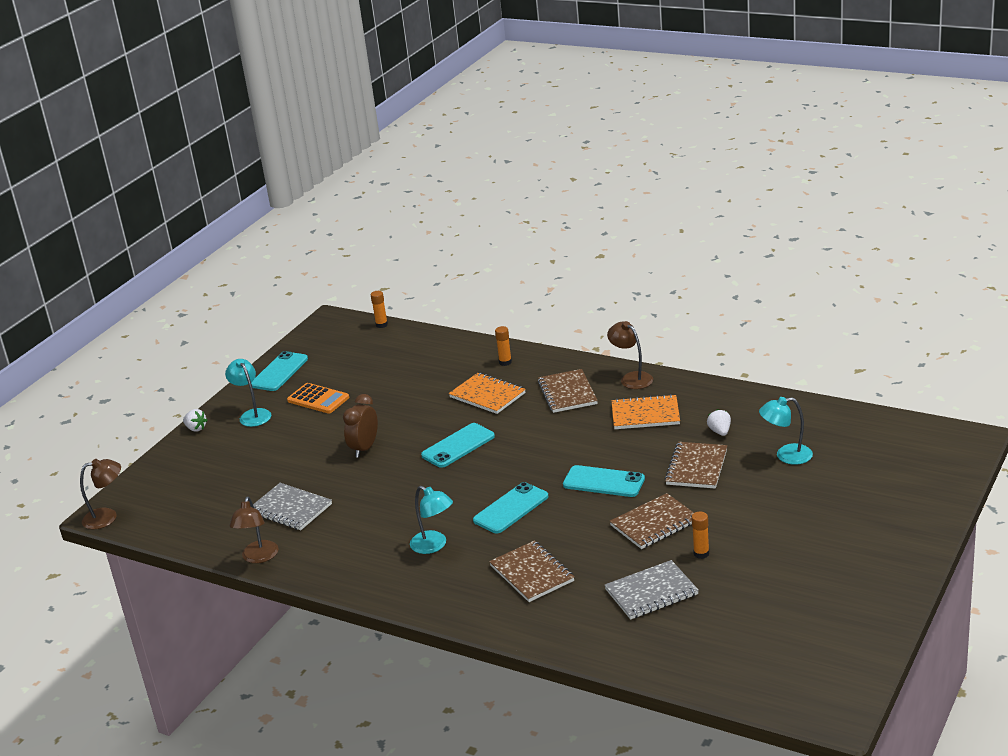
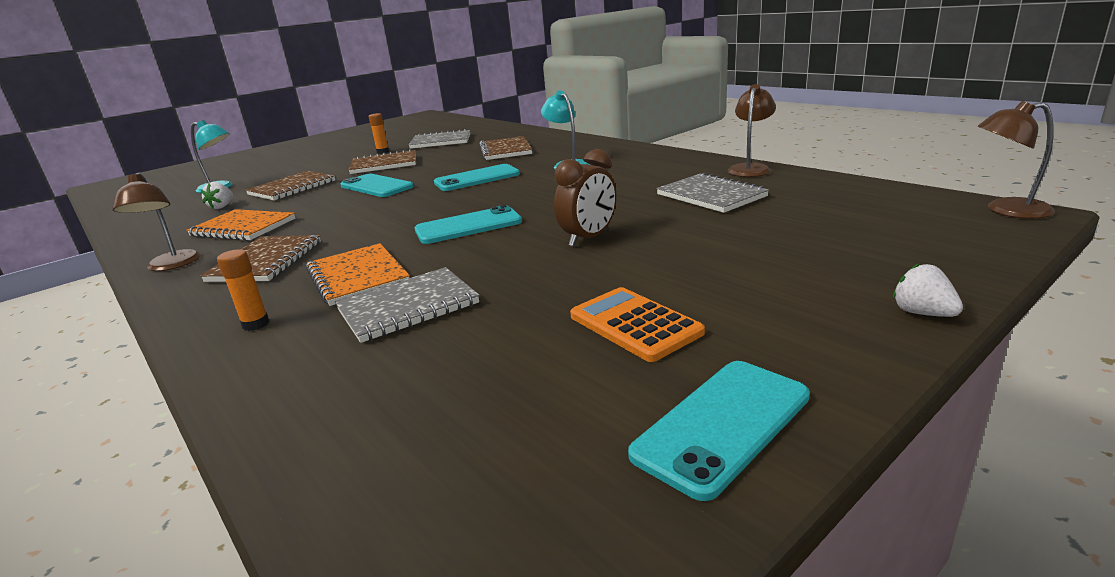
camera: 160 degrees left, 5 degrees down
(252, 415) = (786, 319): turquoise lamp -> none
(381, 325) = (334, 539): orange glue stick -> none
(435, 385) = (408, 307): none -> grey notebook

